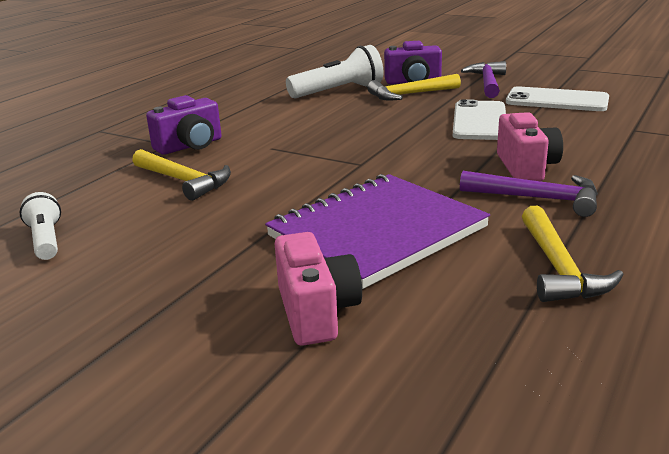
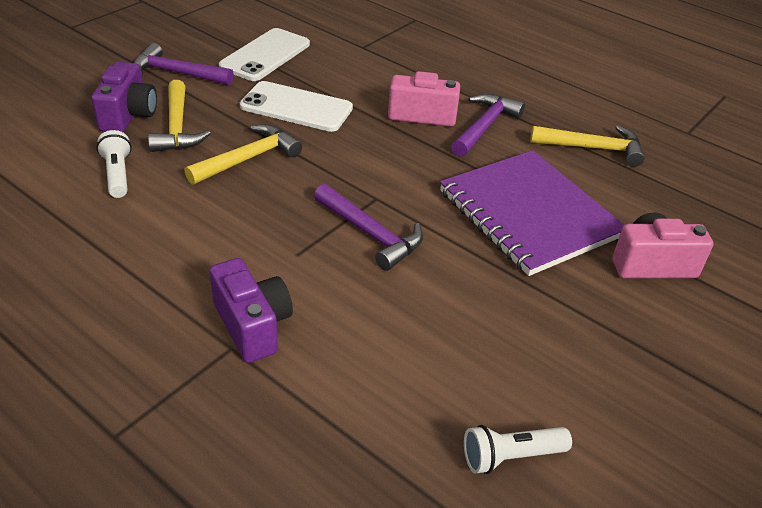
camera: 85 degrees left, 15 degrees up
(184, 181) = (374, 333): yellow hammer -> yellow hammer (248, 158)
(307, 167) = (371, 234): none -> purple hammer
(338, 91) = (118, 174): white flashlight -> white flashlight, size x0.59

